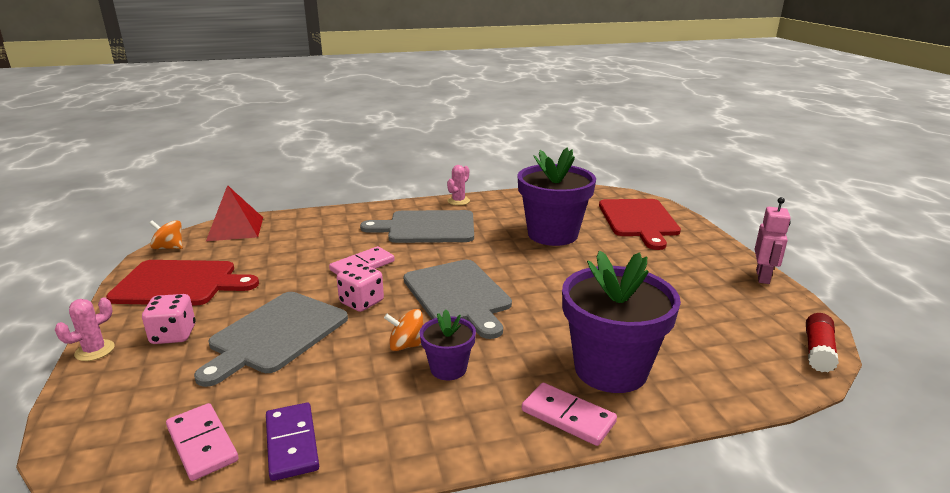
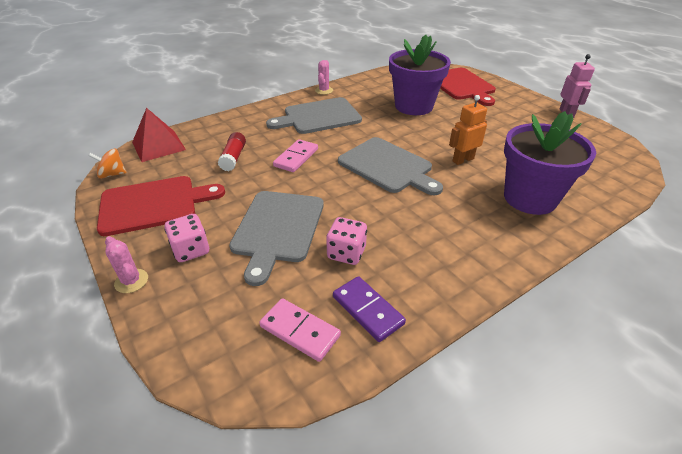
camera: 20 degrees left, 15 degrees up
(95, 350) = (131, 281): pink cactus -> pink cactus turned 60 degrees counterclockwise
(361, 302) = (322, 187): pink dice -> pink dice (346, 253)
(406, 345) = (384, 213): orange spinning top -> none
(448, 368) = (428, 224): purple flower pot -> none
(560, 306) = (463, 160): none -> orange robot
(568, 416) = (531, 237): pink domino -> none
(818, 351) = (632, 157): red glue stick -> red glue stick (233, 158)

